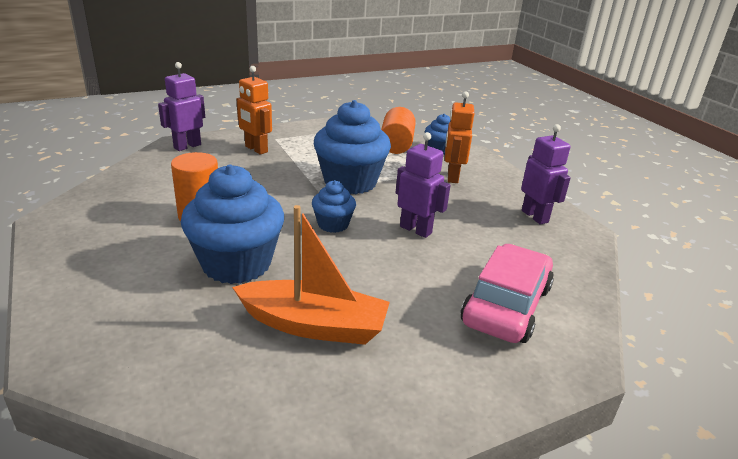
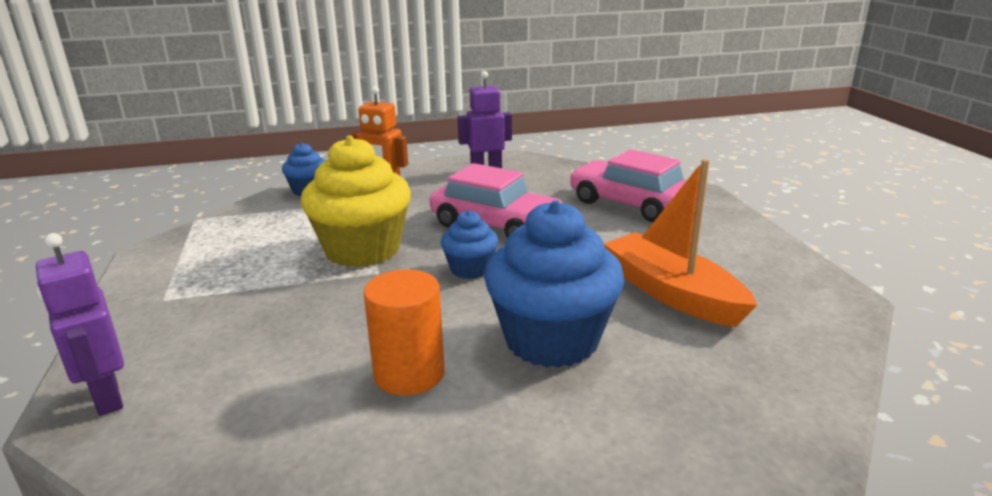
camera: 75 degrees left, 5 degrees down
(256, 149) = (192, 319): orange robot -> none
(314, 325) = (672, 293): orange boat -> orange boat turned 60 degrees counterclockwise
(350, 182) = (362, 250): blue cupcake -> yellow cupcake
(396, 144) = (271, 212): orange cylinder -> none
(416, 230) = (496, 225): purple robot -> pink car

